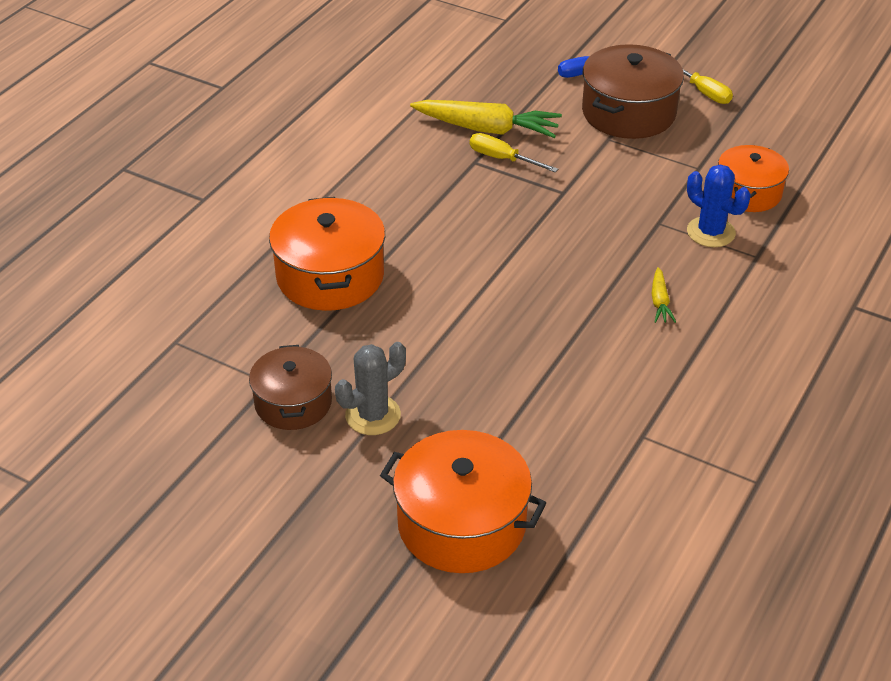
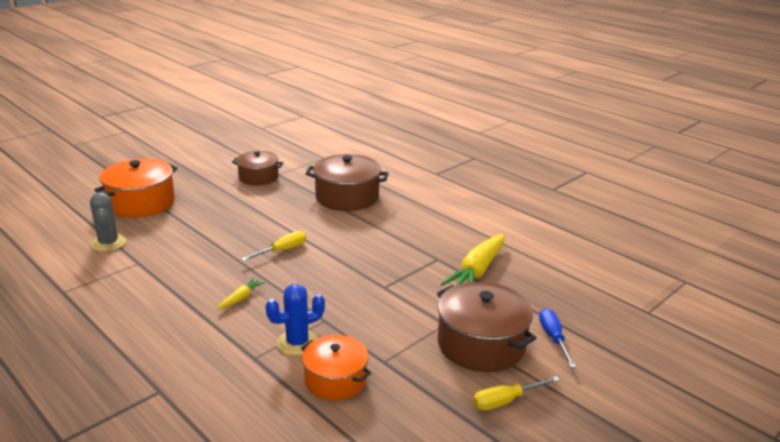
camera: 105 degrees right, 15 degrees down
(330, 276) = (347, 197): orange pot -> brown pot
(373, 415) = (232, 193): grey cactus -> grey cactus (108, 243)
(502, 159) = (436, 270): yellow screwdriver -> yellow screwdriver (282, 250)
(660, 302) = (241, 298): yellow carrot -> yellow carrot turned 105 degrees clockwise

